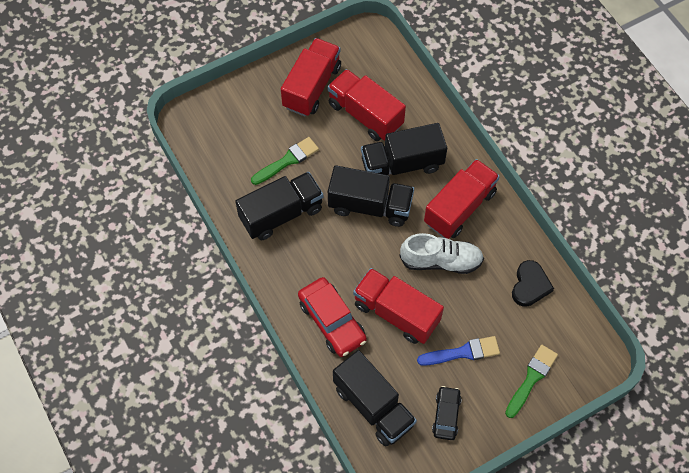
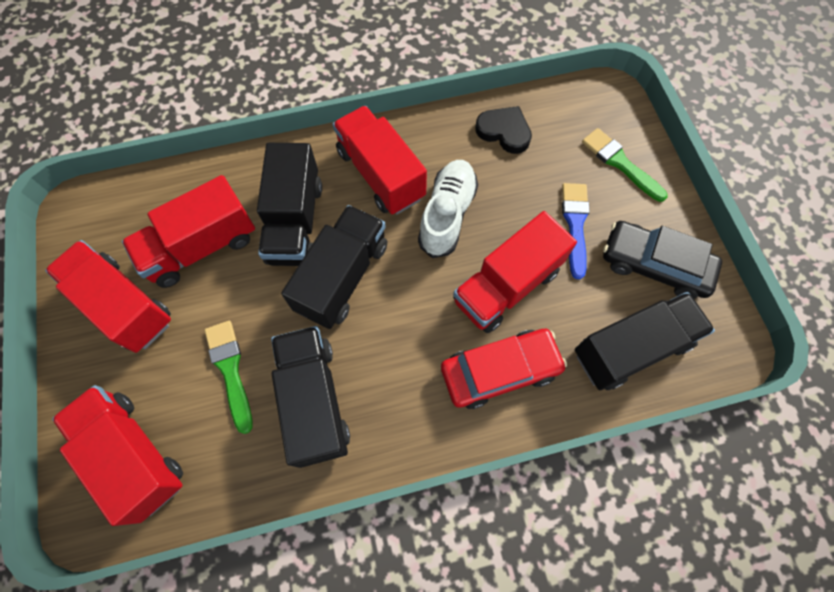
camera: 75 degrees left, 5 degrees up
(224, 128) = (134, 455): none -> red truck
(446, 415) = (654, 265): black car -> black car, size x1.62

